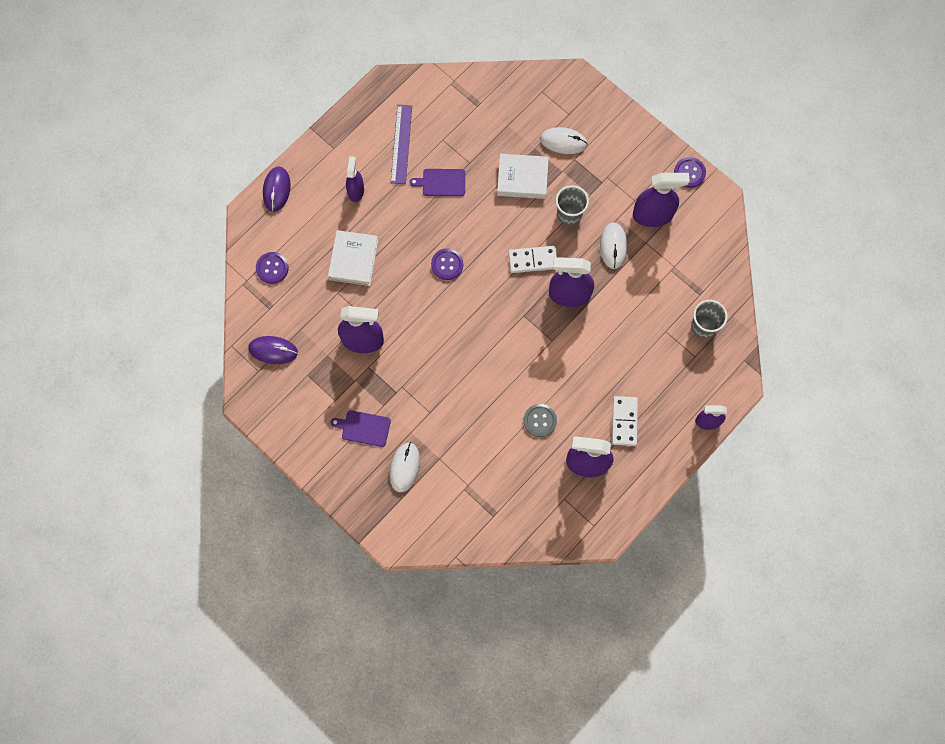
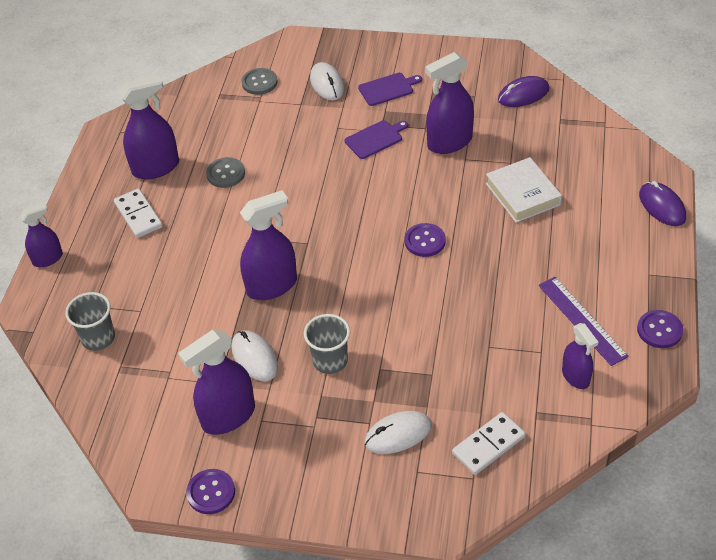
camera: 150 degrees right, 25 degrees down
(272, 268) = (592, 147): purple button -> purple button (659, 330)
(356, 191) = (582, 250): purple spray bottle -> purple spray bottle (575, 376)
(441, 182) = (501, 309): purple cutting board -> purple cutting board (375, 139)
(454, 507) = (259, 82): none -> grey button
(522, 178) = (414, 365): white book -> none
(533, 260) = (336, 294): white domino -> white domino (488, 445)

